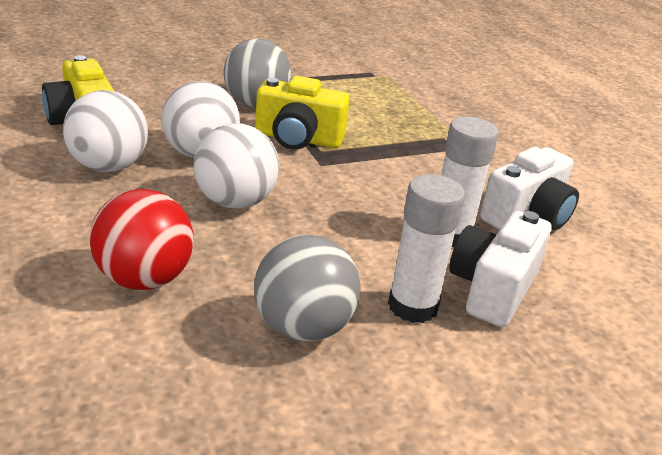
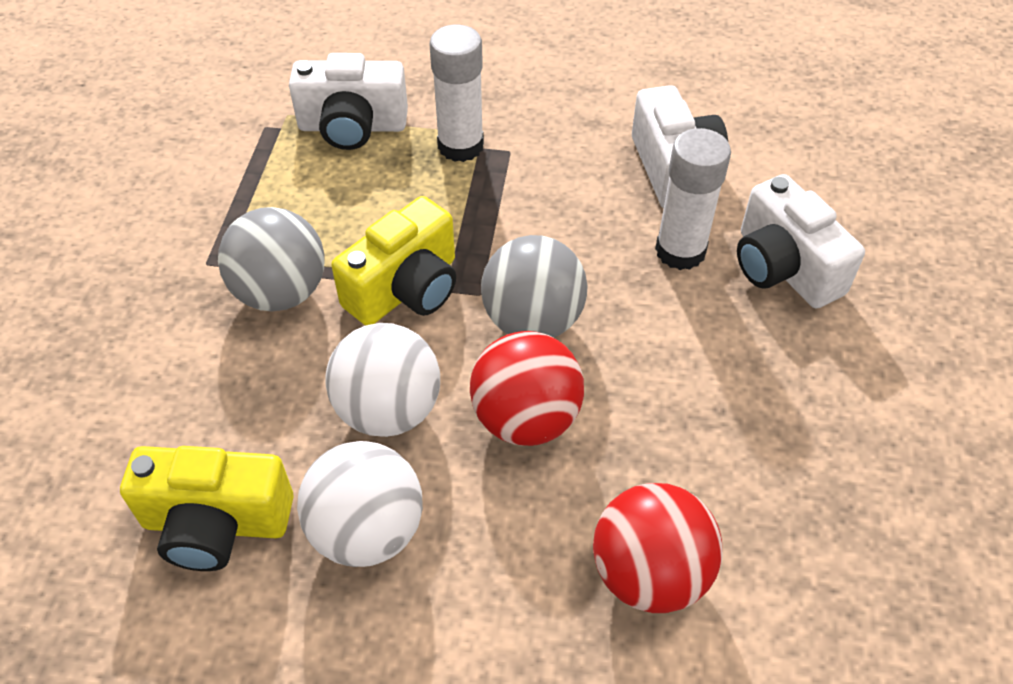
camera: 55 degrees left, 20 degrees up
(235, 202) = (526, 418): white ball -> red ball
(303, 328) = (789, 454): grey ball -> grey ball (532, 321)
(404, 95) = (352, 126): none -> white camera
(413, 306) = (787, 346): white glue stick -> white glue stick (460, 146)

